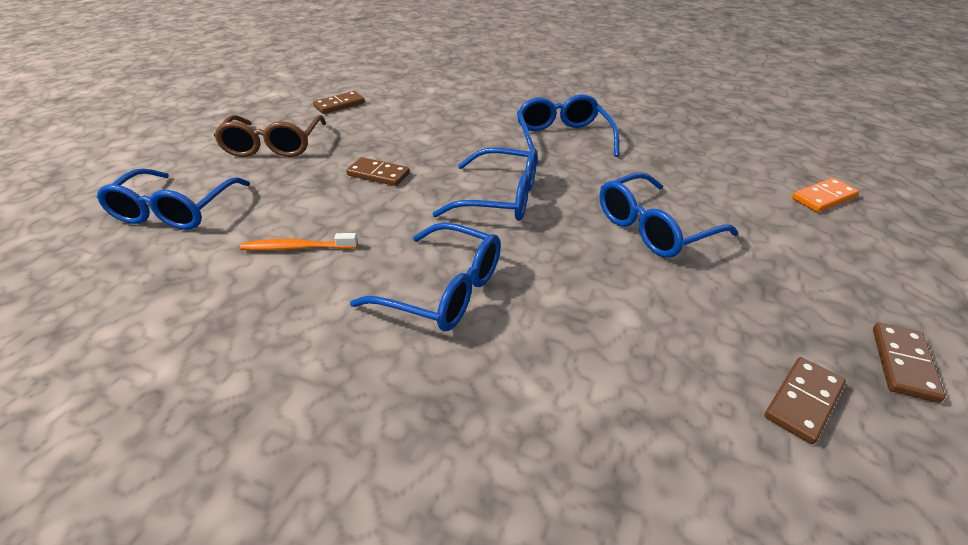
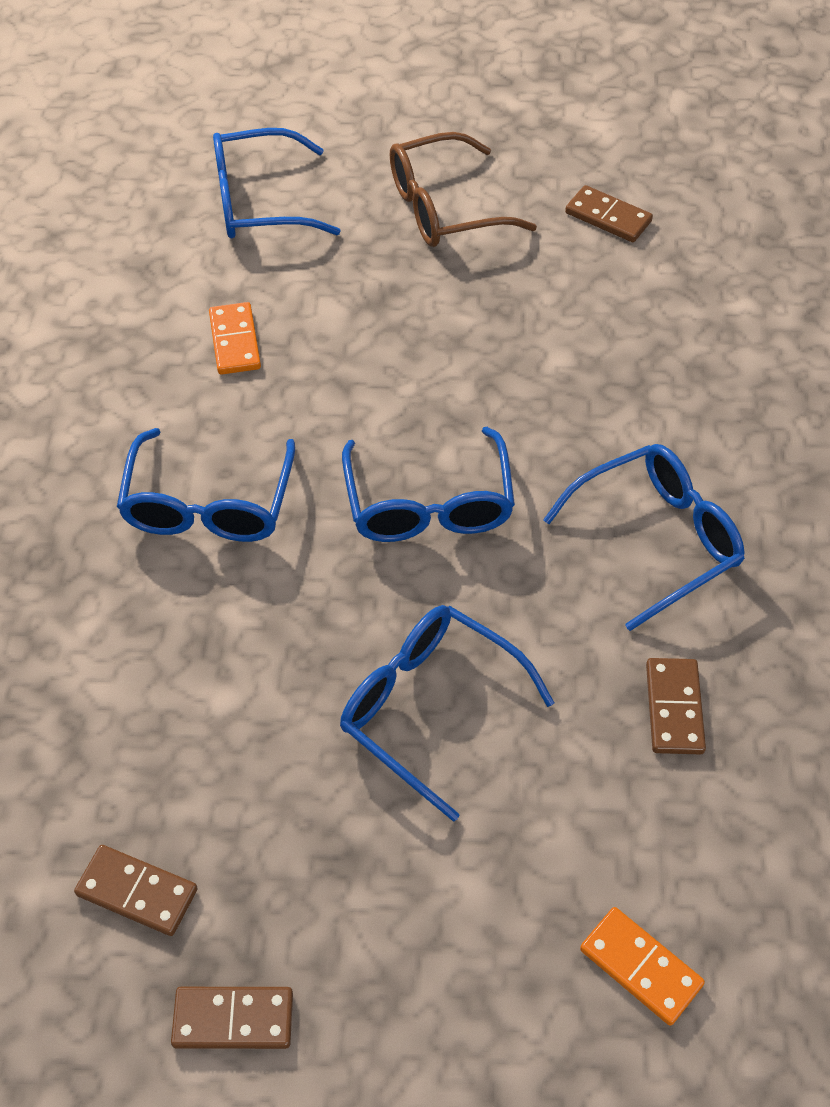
camera: 70 degrees right, 15 degrees up
(297, 248) = (234, 341): orange toothbrush -> orange domino
(378, 174) = (425, 348): brown domino -> brown domino (674, 708)

